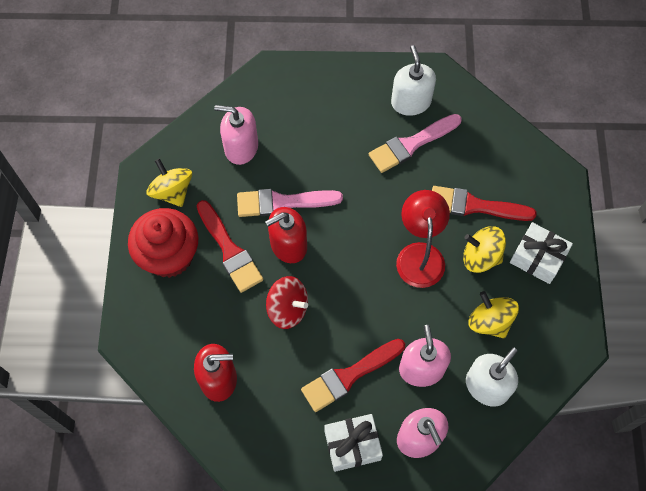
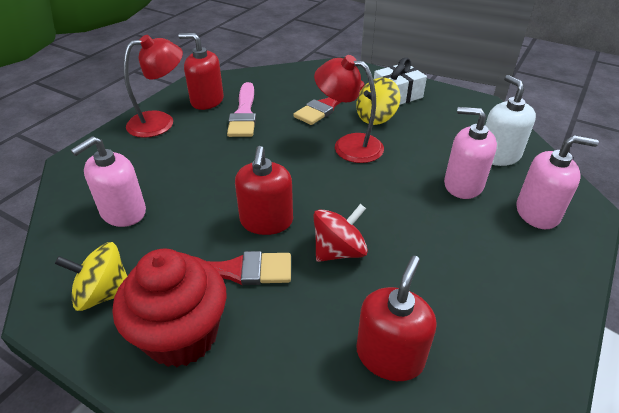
camera: 60 degrees left, 25 degrees down
(282, 202) = (216, 207): pink brush -> none
(349, 376) = (446, 235): red brush -> none
(352, 445) = (530, 263): white gift -> none
(355, 90) = (160, 122): none -> red lamp
(411, 102) = (207, 101): white soap dispenser -> red soap dispenser
(489, 321) = (438, 133): yellow spinning top -> none

